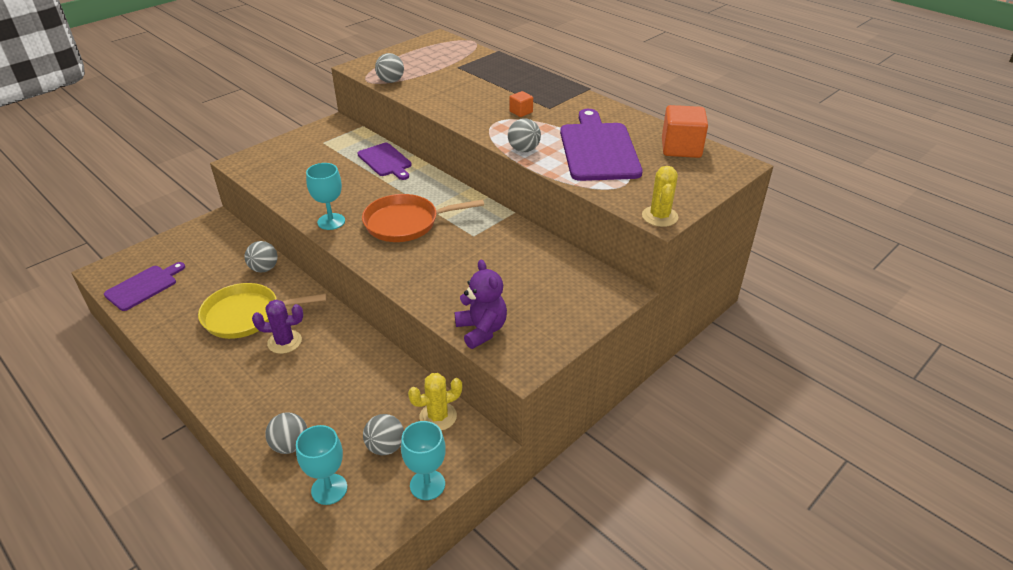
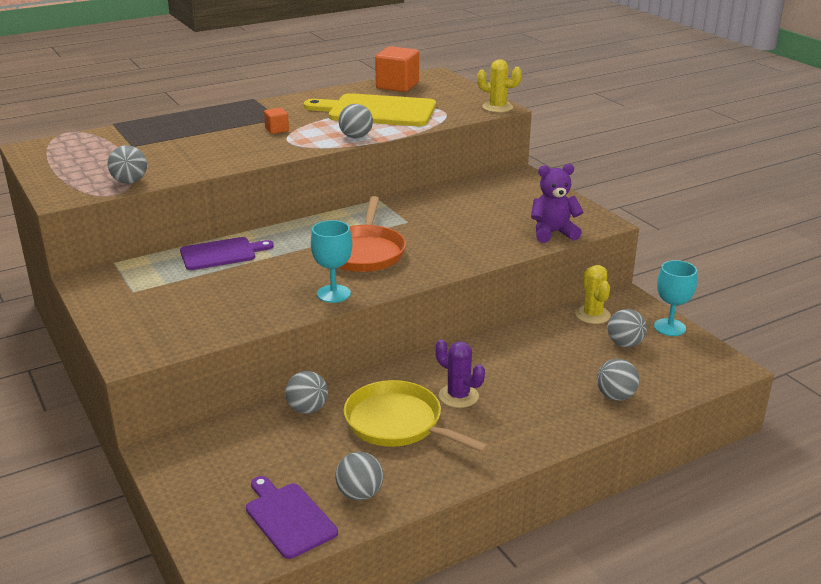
camera: 75 degrees left, 10 degrees down
(164, 312) = (359, 494): none -> grey ball
(246, 315) = (398, 423): yellow pan -> yellow pan turned 120 degrees clockwise
(284, 342) = (458, 396): purple cactus -> purple cactus turned 60 degrees counterclockwise
(329, 489) = (671, 376): turquoise goblet -> none
(598, 149) = (377, 111): purple cutting board -> yellow cutting board

